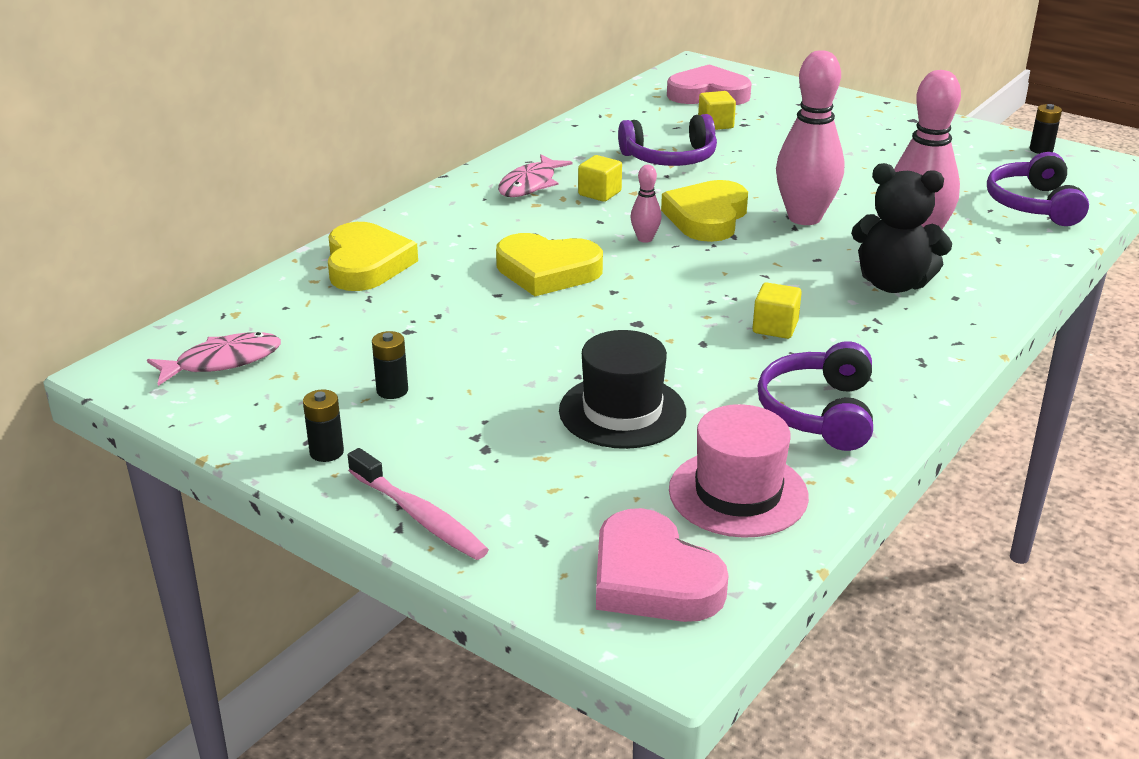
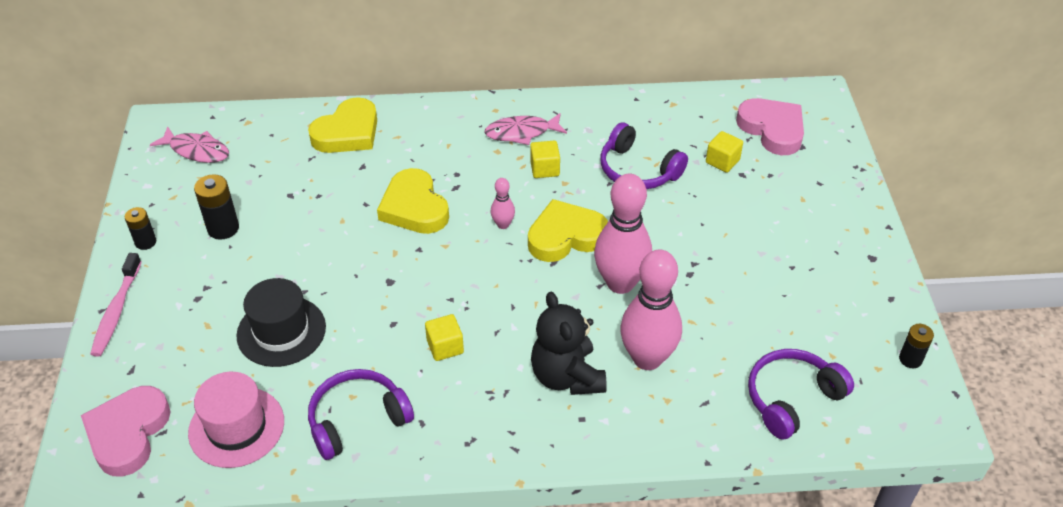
camera: 50 degrees right, 15 degrees up
(392, 390) = (223, 228): black battery -> black battery, size x1.52

